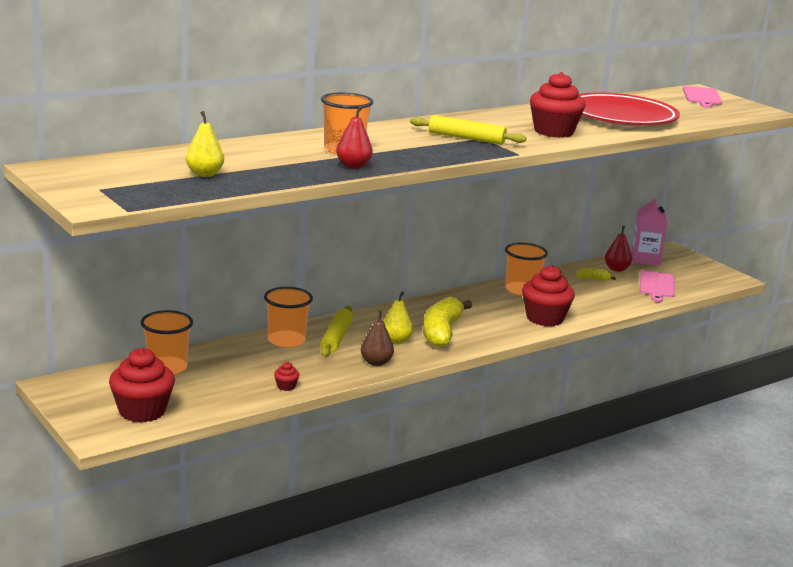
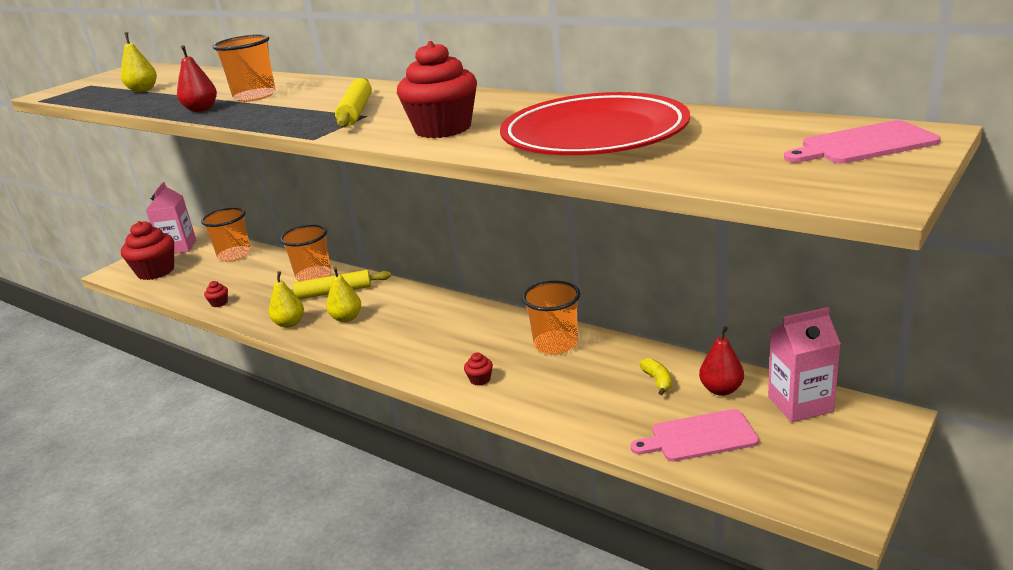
camera: 75 degrees right, 5 degrees up
(85, 393) = (179, 247): none -> pink carton
(376, 363) = (289, 323): brown pear -> yellow pear
(442, 332) = (386, 333): yellow banana -> none
(545, 318) = (480, 379): red cupcake -> red cupcake, size x0.42

